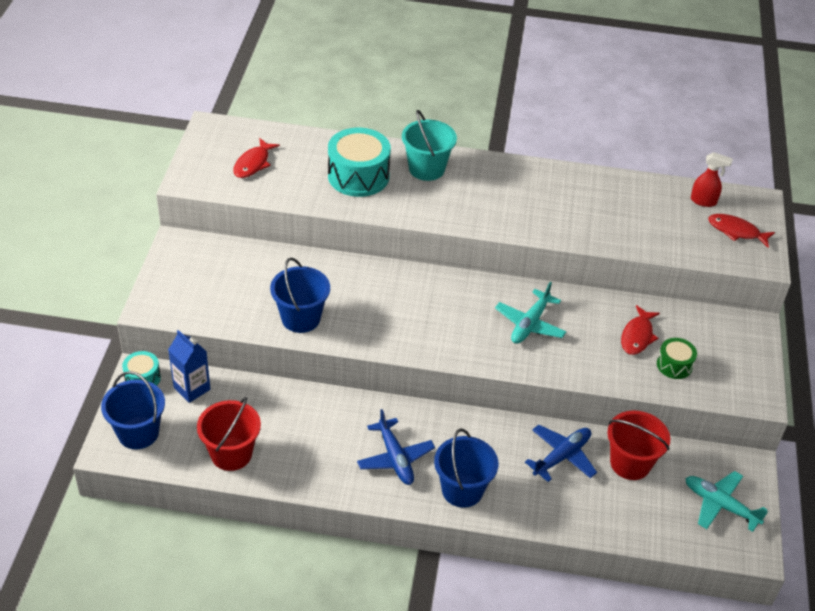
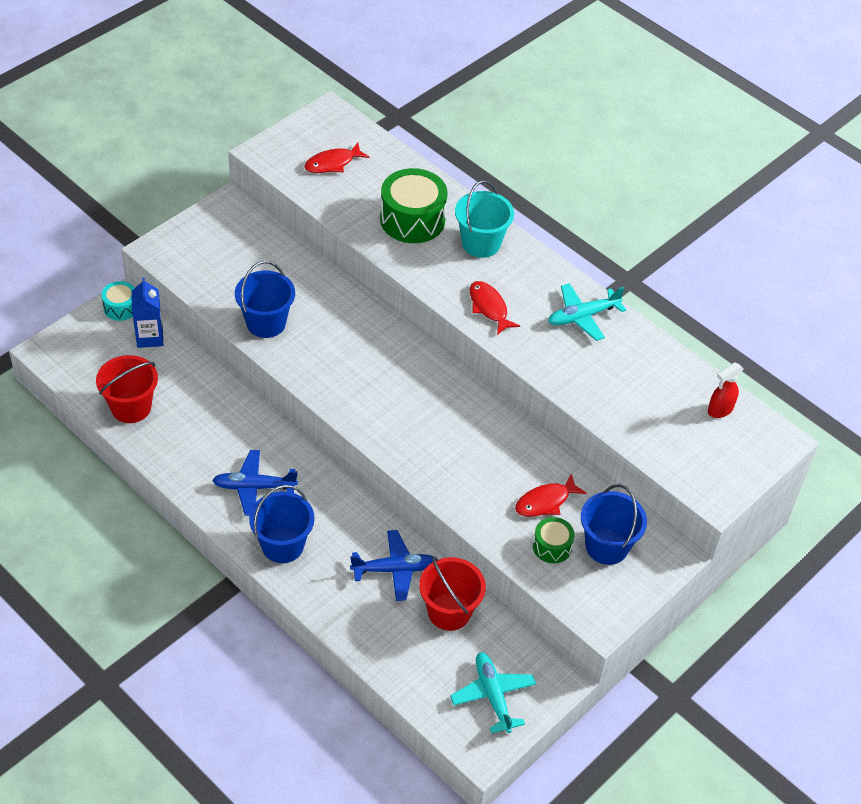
camera: 35 degrees right, 5 degrees up
(138, 433) = (78, 350): blue bucket -> blue bucket (606, 546)
(358, 176) = (412, 220): turquoise drum -> green drum
(395, 458) = (254, 487): blue plane -> blue plane turned 75 degrees clockwise
(529, 324) = (456, 436): turquoise plane -> turquoise plane (582, 316)
(703, 201) = (720, 410): red spray bottle -> red spray bottle turned 90 degrees clockwise
(736, 231) = (720, 455): red fish -> red fish (489, 307)

